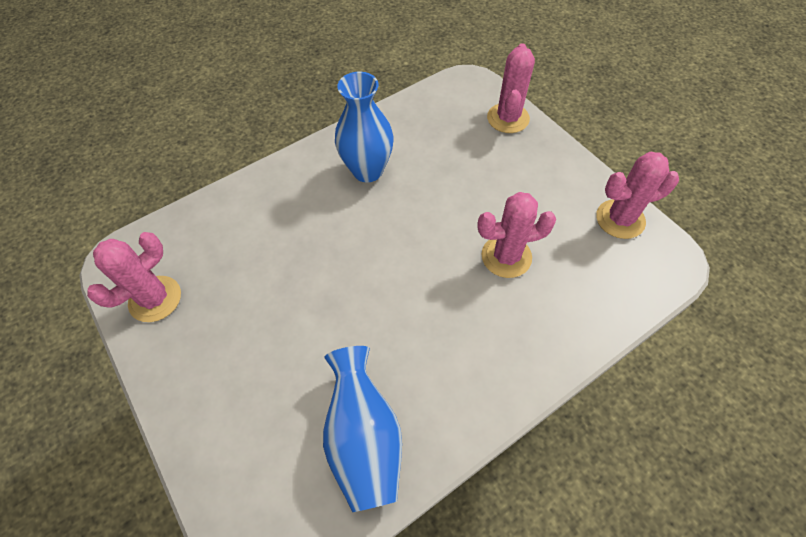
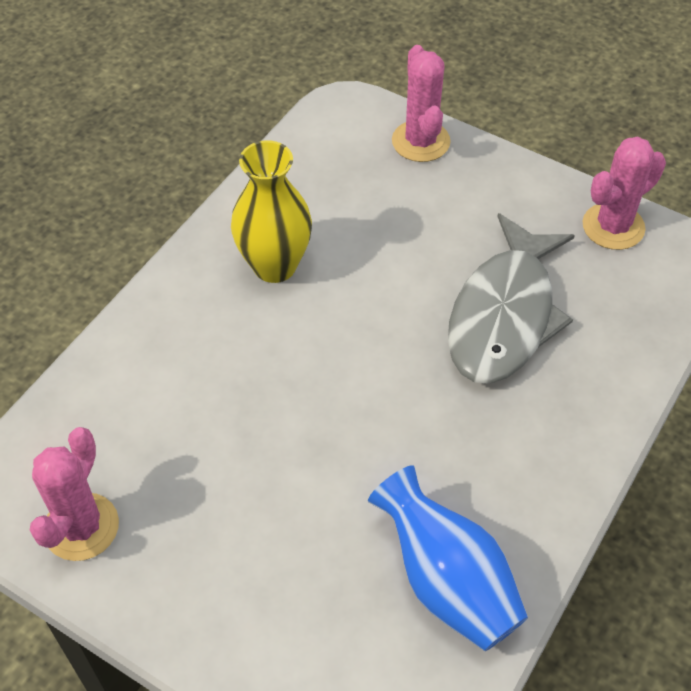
camera: 25 degrees left, 5 degrees down
(367, 170) = (274, 266): blue vase -> yellow vase
(506, 256) = (504, 315): pink cactus -> grey fish

